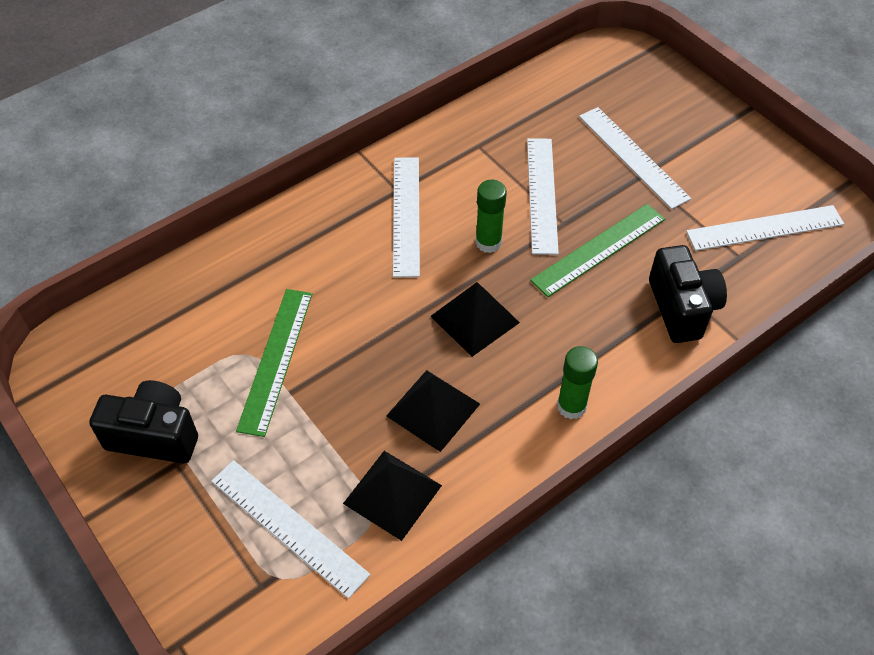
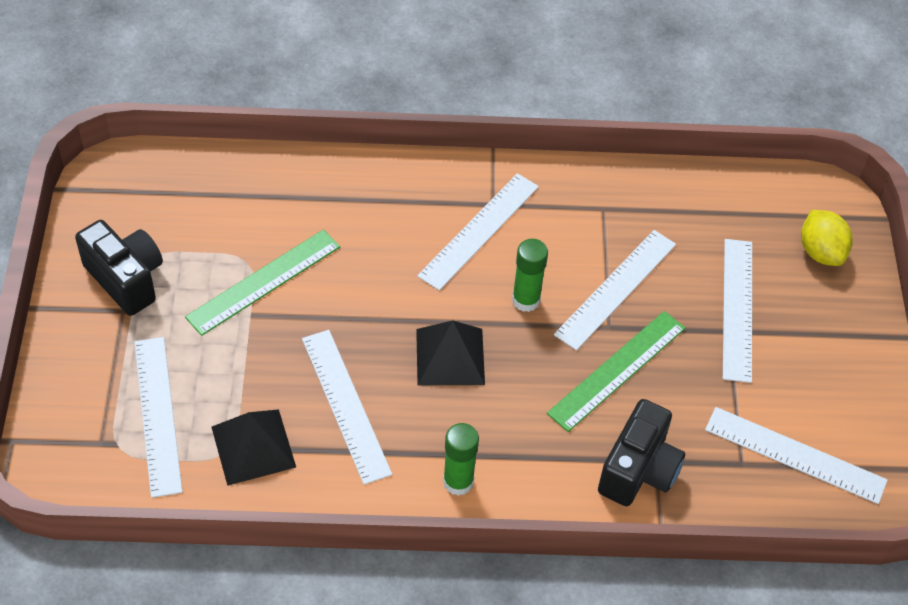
camera: 35 degrees right, 0 degrees up
(433, 410) = (345, 405): black pyramid -> white ruler
(599, 249) = (617, 370): green ruler -> green ruler turned 45 degrees counterclockwise
(645, 87) = (820, 252): none -> yellow lemon

